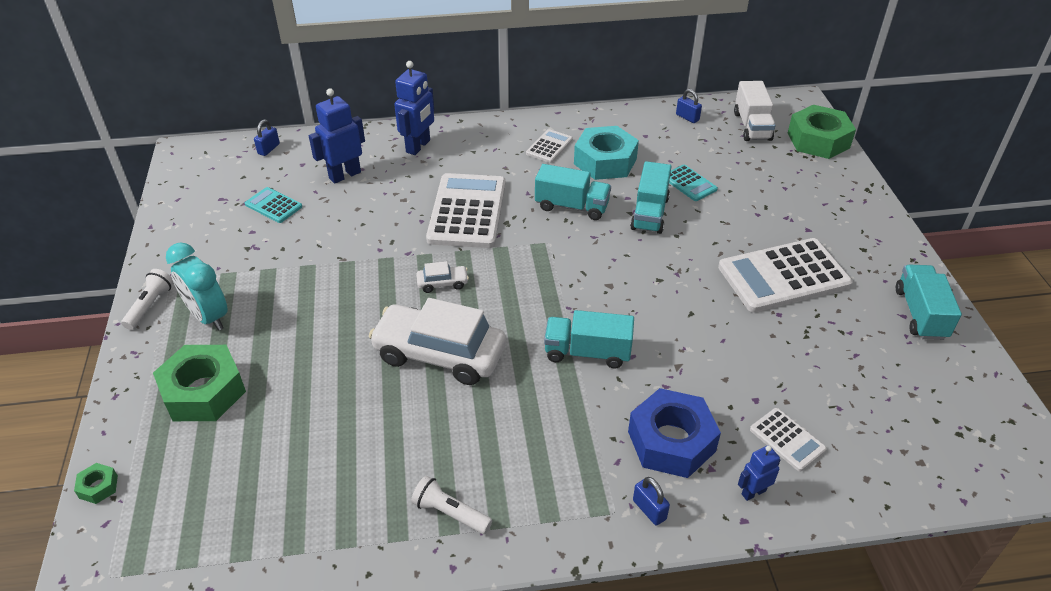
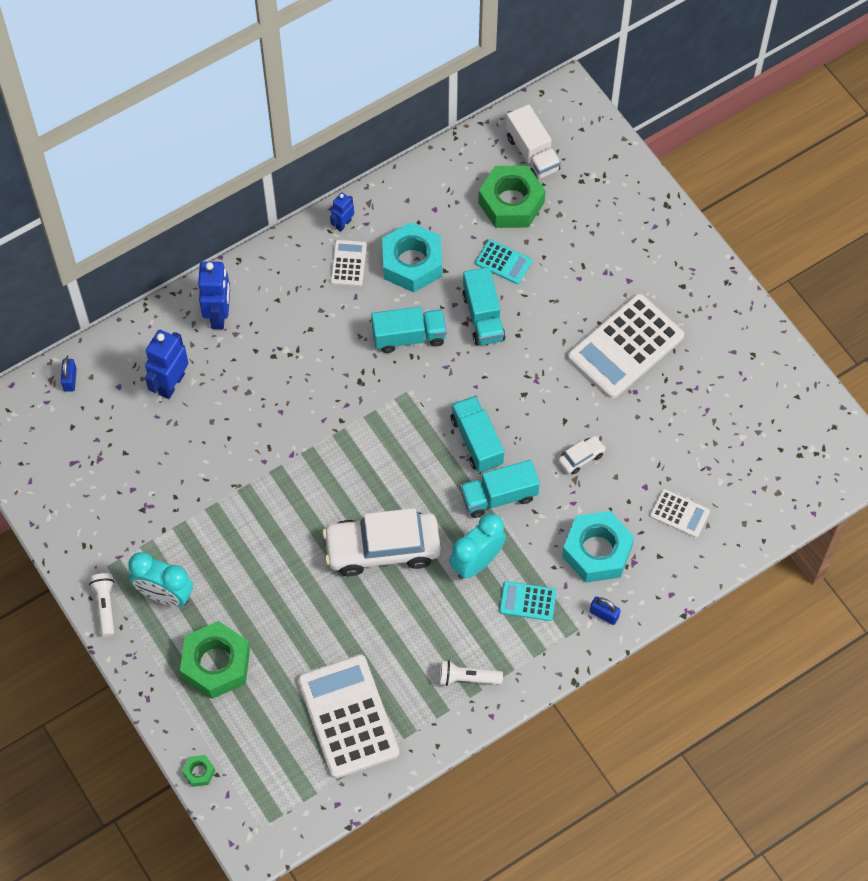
camera: 25 degrees left, 20 degrees up
(273, 205) = (130, 450): turquoise calculator -> turquoise calculator (527, 601)
(442, 283) = (342, 475): white car -> white car (581, 458)
(467, 211) = (317, 382): white calculator -> white calculator (348, 716)
(530, 402) = (477, 562): none -> turquoise clock
(671, 441) = (597, 551): blue nut -> turquoise nut
(687, 117) = (464, 164): blue padlock -> none
(753, 492) = (670, 569): blue robot -> blue robot (343, 224)
(818, 140) = (602, 150): green nut -> green nut (511, 202)
(920, 314) = (746, 344): turquoise truck -> turquoise truck (477, 441)

